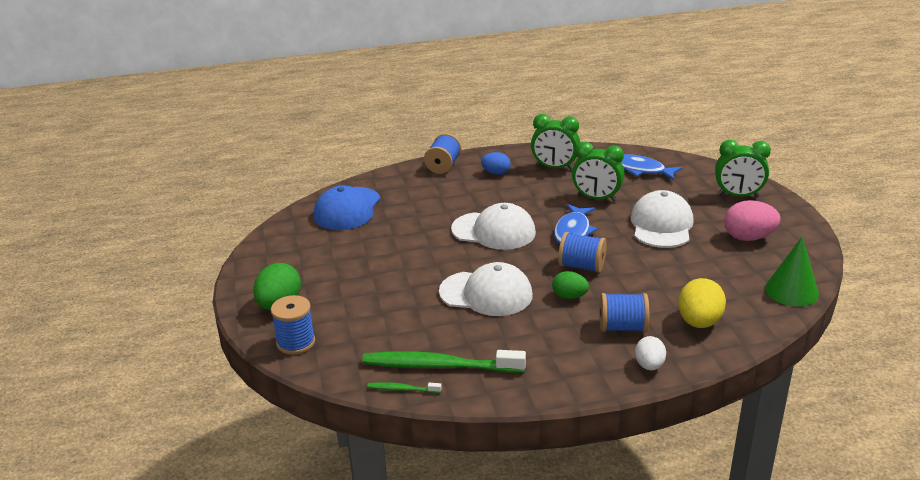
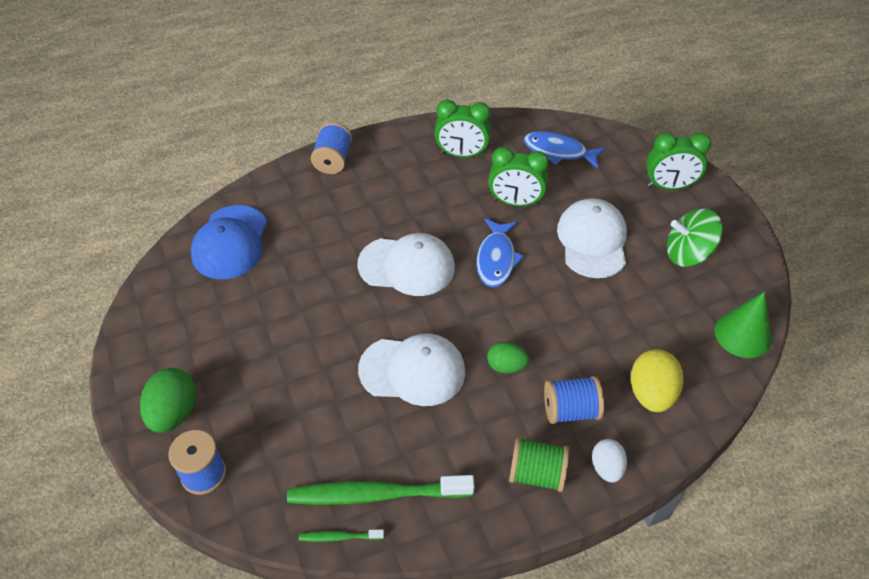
camera: 10 degrees left, 20 degrees up
(496, 173) = (396, 168): blue egg -> none
(581, 266) = (513, 316): blue spool -> none
(584, 364) = (537, 474): none -> green spool
(748, 238) = (688, 253): pink egg -> green spinning top

